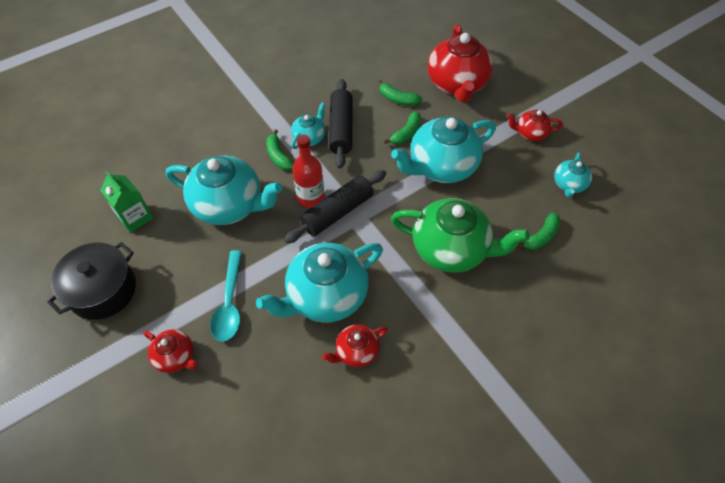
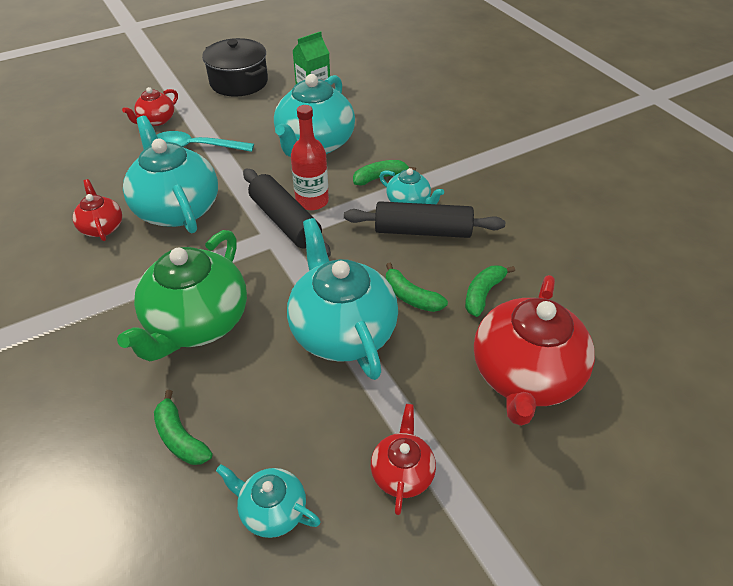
camera: 95 degrees right, 10 degrees down
(457, 84) = (524, 376): red teapot -> red teapot turned 75 degrees counterclockwise

